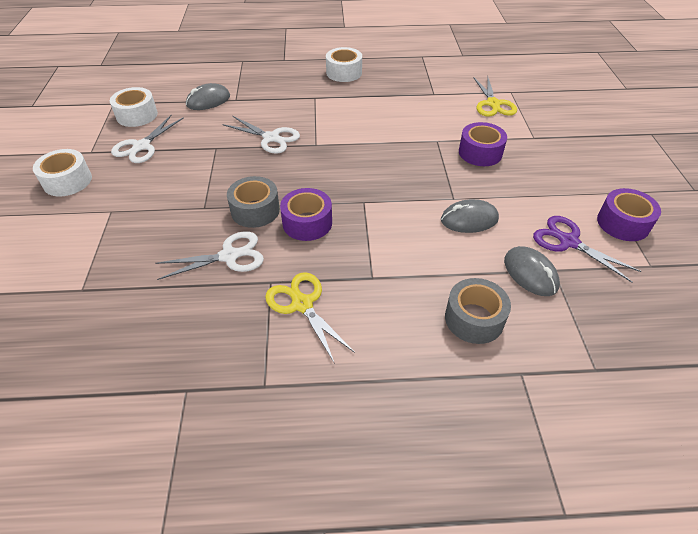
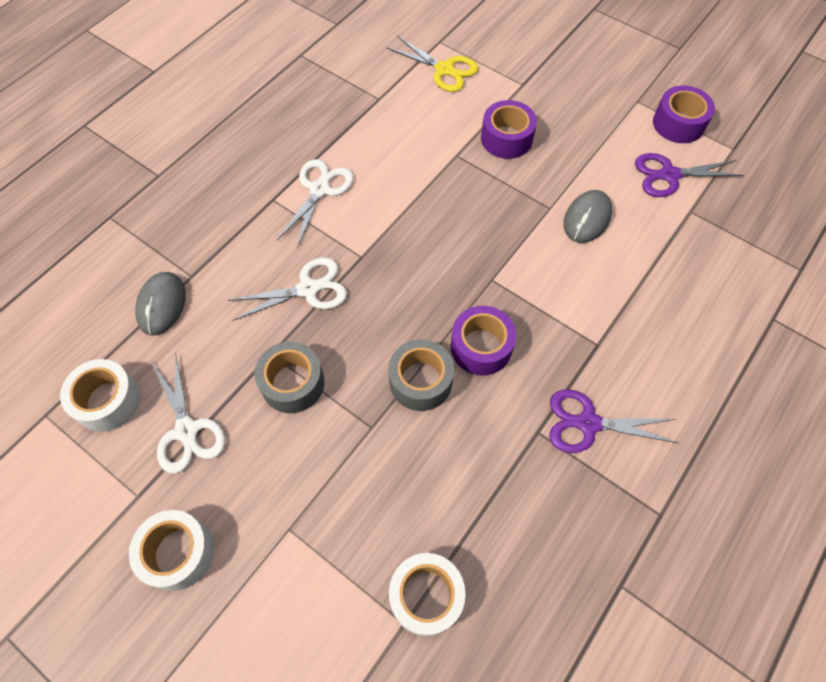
camera: 50 degrees left, 15 degrees up
(229, 256) = (471, 446): white scissors -> white scissors (320, 189)
(302, 304) = (588, 423): yellow scissors -> purple scissors
(344, 72) = (253, 140): white tape -> white tape (426, 596)
(474, 319) = (700, 306): grey tape -> grey tape (292, 383)
(530, 273) = (682, 229): grey mouse -> none

